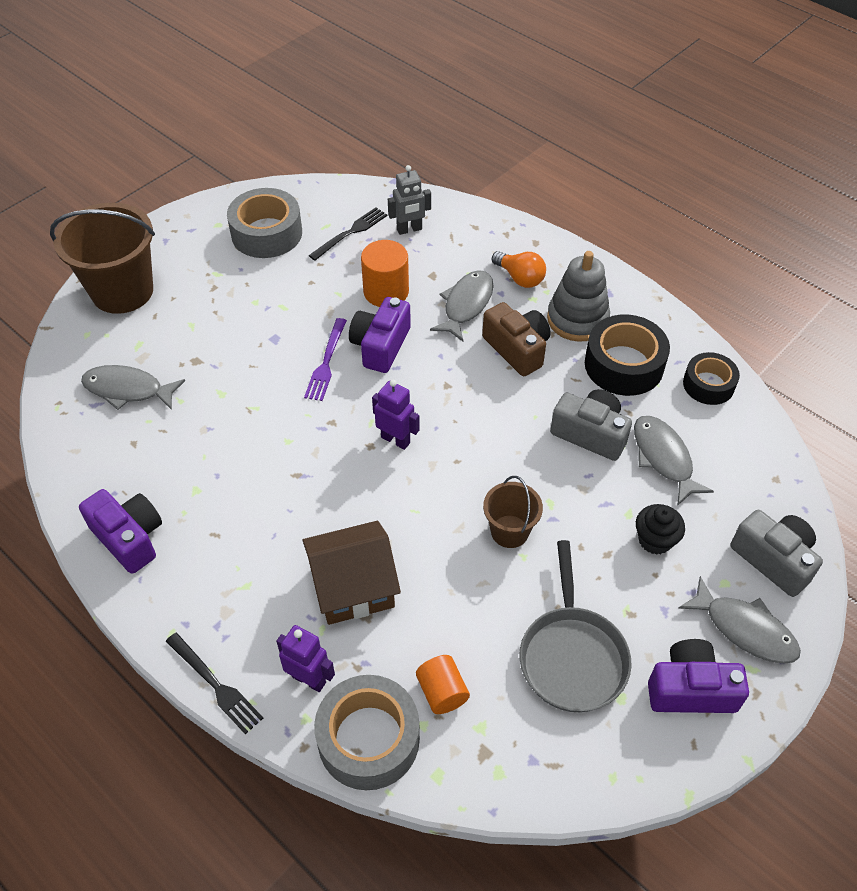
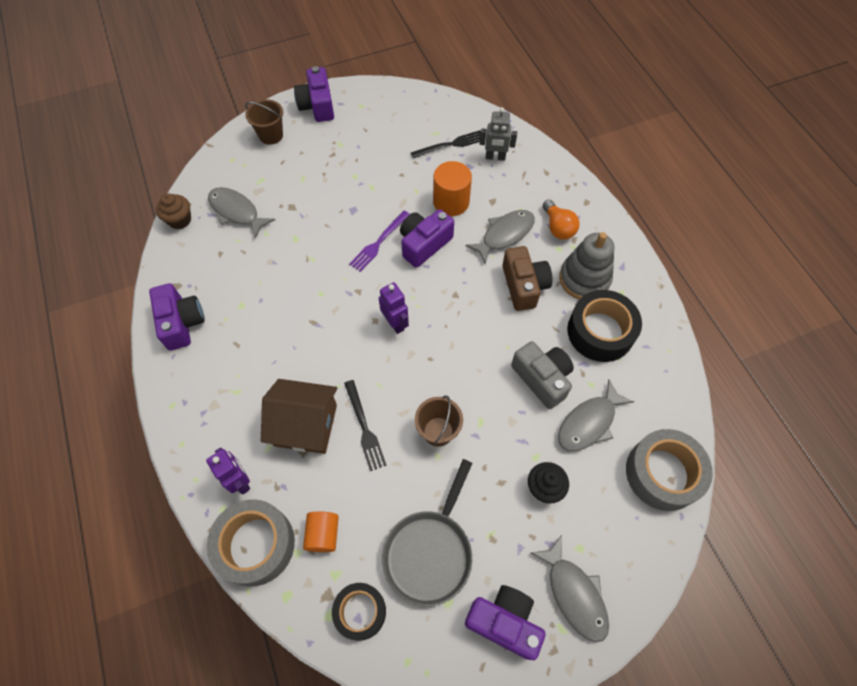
camera: 25 degrees right, 10 degrees up
(57, 424) = (180, 220): none -> brown cupcake
(122, 291) = (271, 135): brown bucket -> brown bucket, size x0.52
(163, 241) = (317, 105): none -> purple camera
(215, 685) = (179, 456): black fork -> black fork (364, 428)
(266, 233) = (390, 124): grey tape -> grey tape (662, 473)
(663, 458) = (589, 422): grey fish -> grey fish turned 135 degrees counterclockwise
(708, 385) = (660, 376): black tape -> black tape (360, 612)
(773, 559) = (630, 547): grey camera -> none

